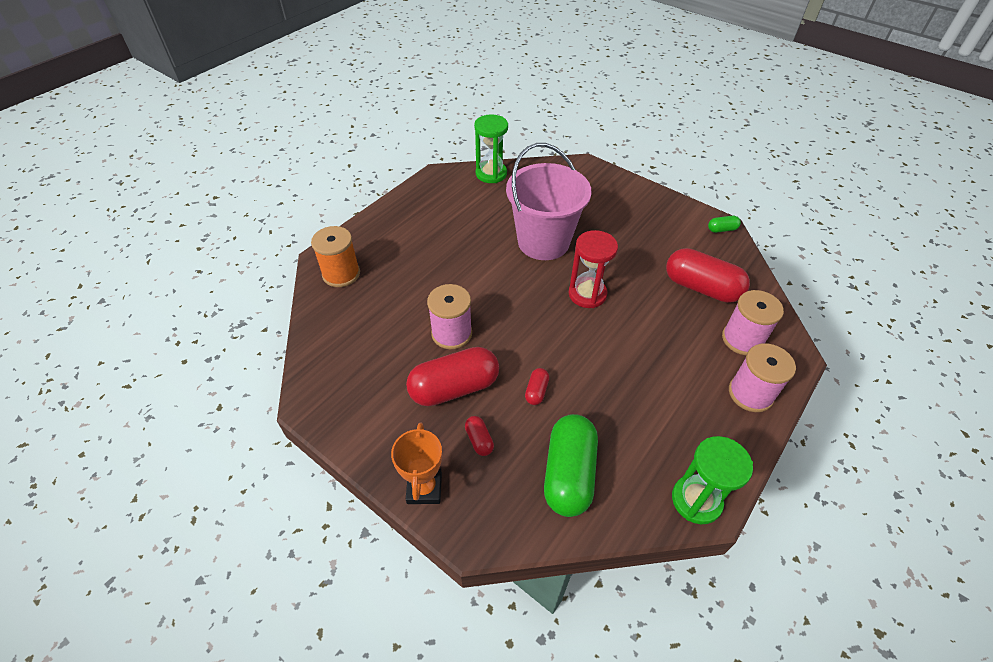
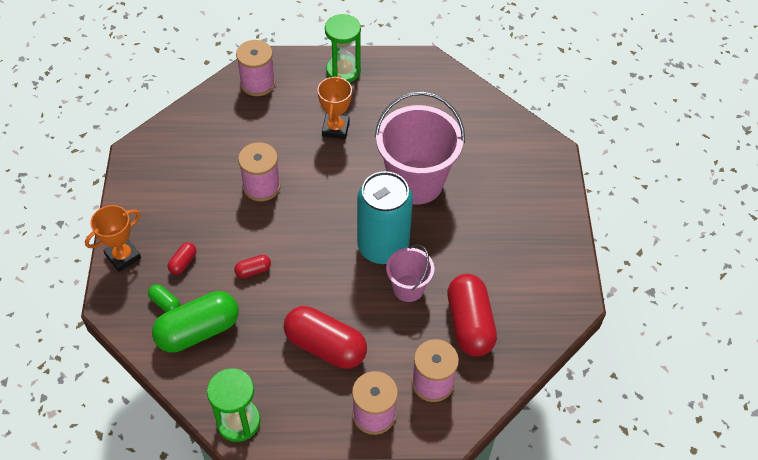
camera: 50 degrees right, 5 degrees up
(341, 274) = (258, 83): orange spool -> pink spool
(443, 255) = (335, 129): none -> orange trophy
(454, 388) = (214, 220): red capsule -> red capsule (325, 346)
(491, 174) = (466, 94): green hourglass -> green hourglass (343, 71)
(587, 294) = (383, 246): red hourglass -> turquoise can
(640, 302) = (408, 288): none -> pink bucket
(722, 229) = (569, 303): green capsule -> green capsule (165, 303)

